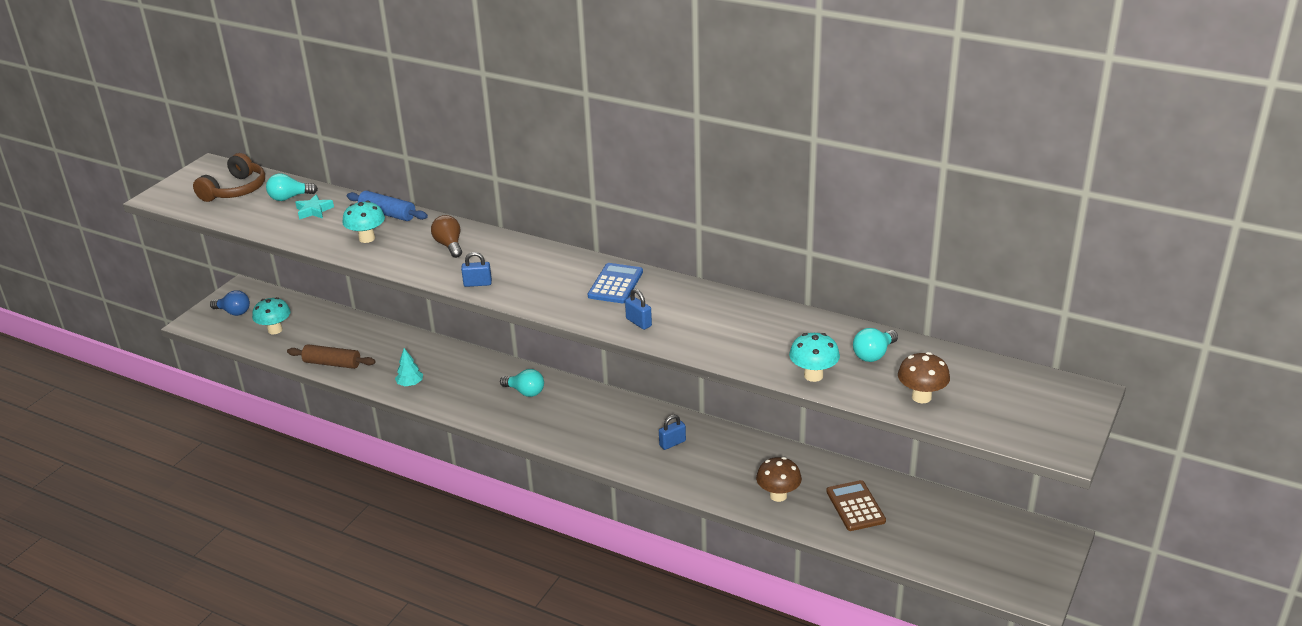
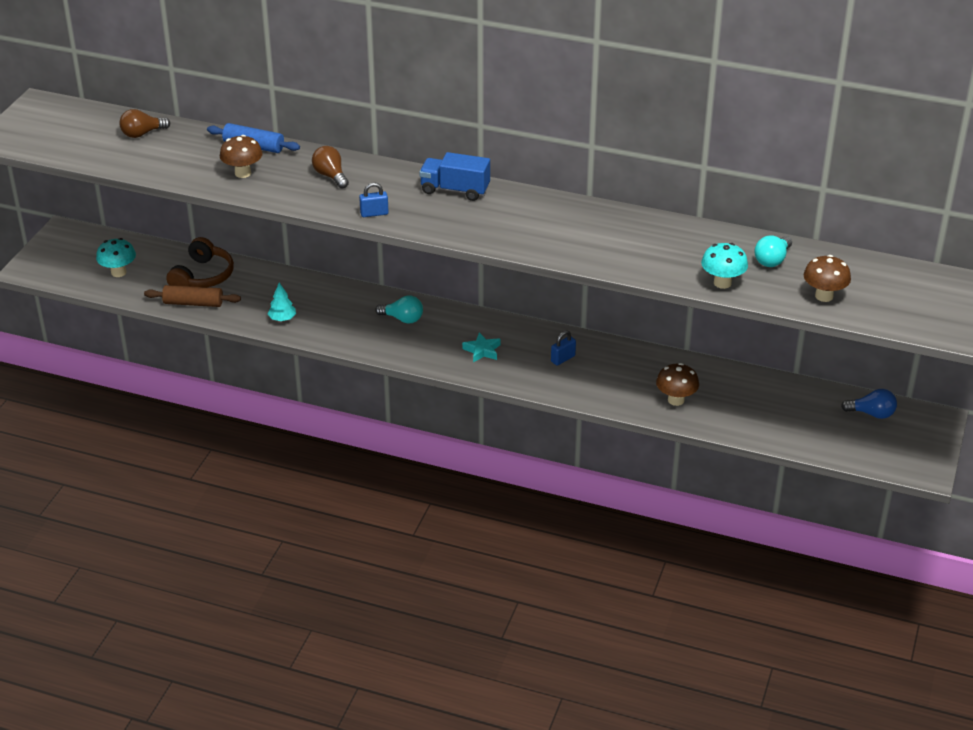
camera: 10 degrees left, 5 degrees up
(233, 312) = (66, 256): blue light bulb -> blue light bulb (872, 414)
(235, 190) = (79, 128): brown headphones -> brown headphones (202, 276)
(289, 198) = (142, 134): turquoise light bulb -> brown light bulb
(314, 210) = (174, 146): turquoise star -> turquoise star (482, 350)
(367, 238) = (243, 173): turquoise mushroom -> brown mushroom
(565, 265) = (455, 190): none -> blue truck
(615, 284) = (510, 206): blue calculator -> none
(638, 322) = (545, 243): blue padlock -> none
(855, 506) = (749, 404): brown calculator -> none

